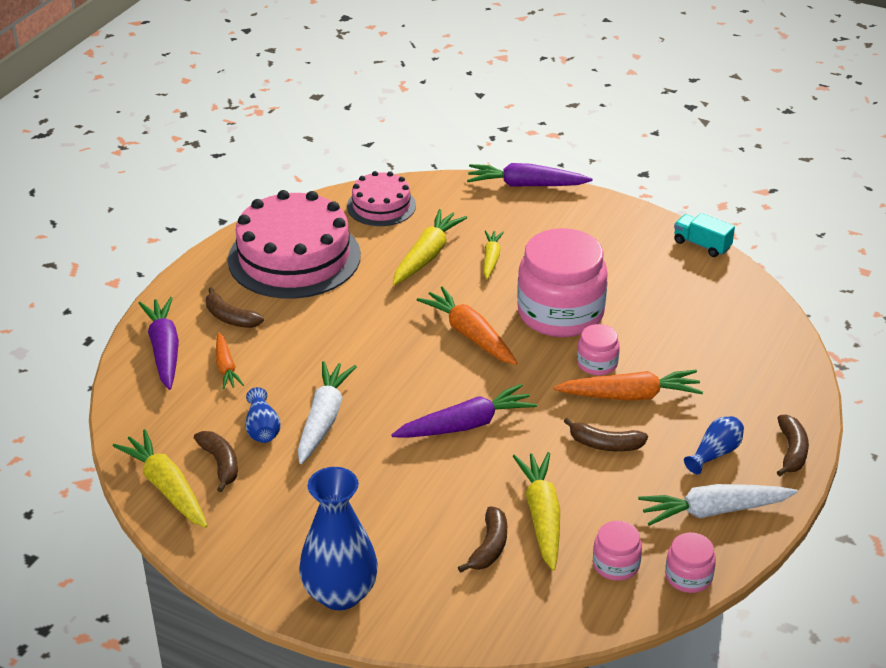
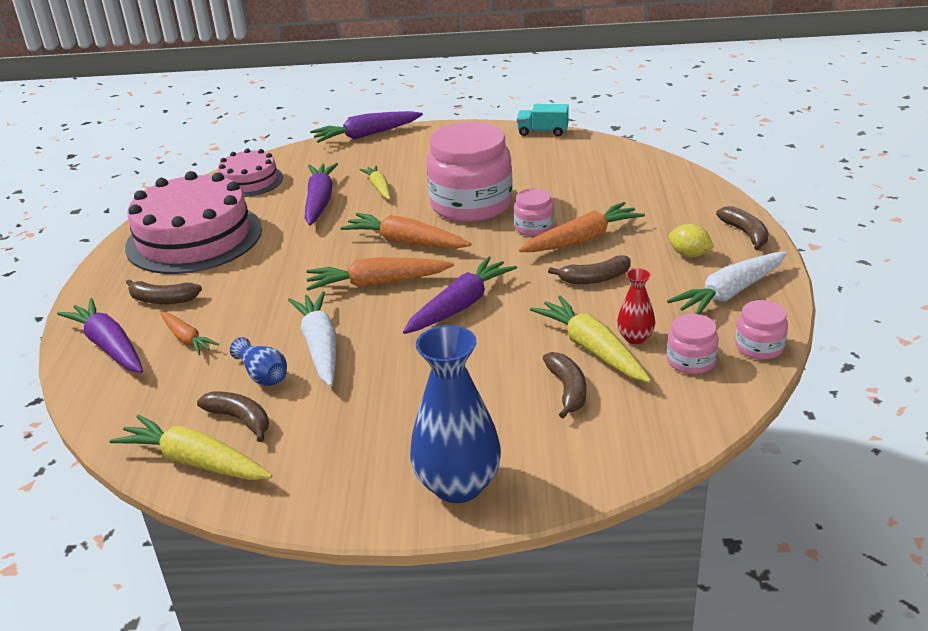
camera: 25 degrees left, 5 degrees down
(413, 371) = (377, 283): none -> orange carrot
(427, 255) = (320, 201): yellow carrot -> purple carrot
(588, 521) = (635, 338): none -> red vase
(715, 453) = (689, 255): blue vase -> yellow lemon

